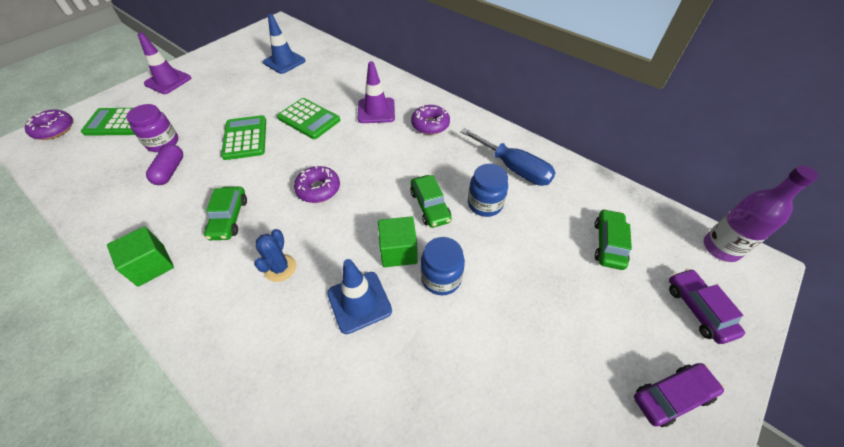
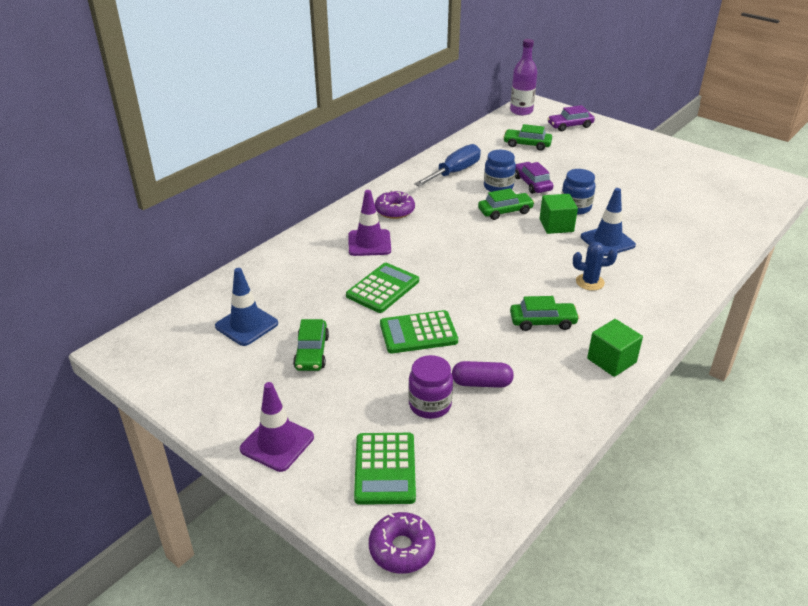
camera: 90 degrees left, 15 degrees down
(244, 89) = (311, 352): none -> green car
(318, 189) = (494, 271): purple donut -> none
(671, 396) = (627, 142): purple car -> purple car (532, 184)

